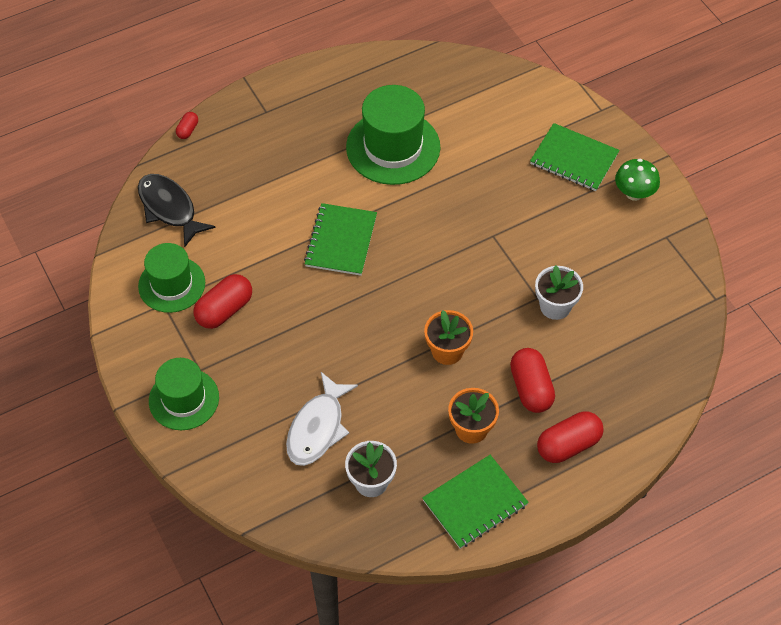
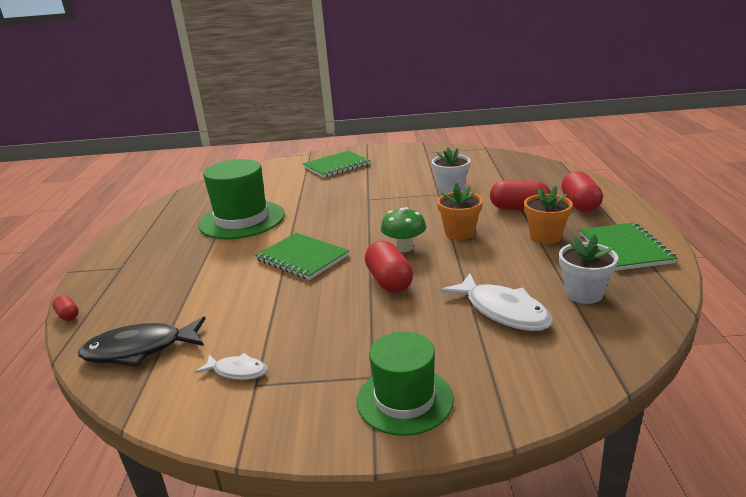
camera: 60 degrees left, 30 degrees down
(172, 284) = (237, 371): green hat -> white fish
(224, 310) = (309, 340): red capsule -> red capsule (389, 281)
(634, 193) = (384, 155): green mushroom -> green mushroom (404, 248)

